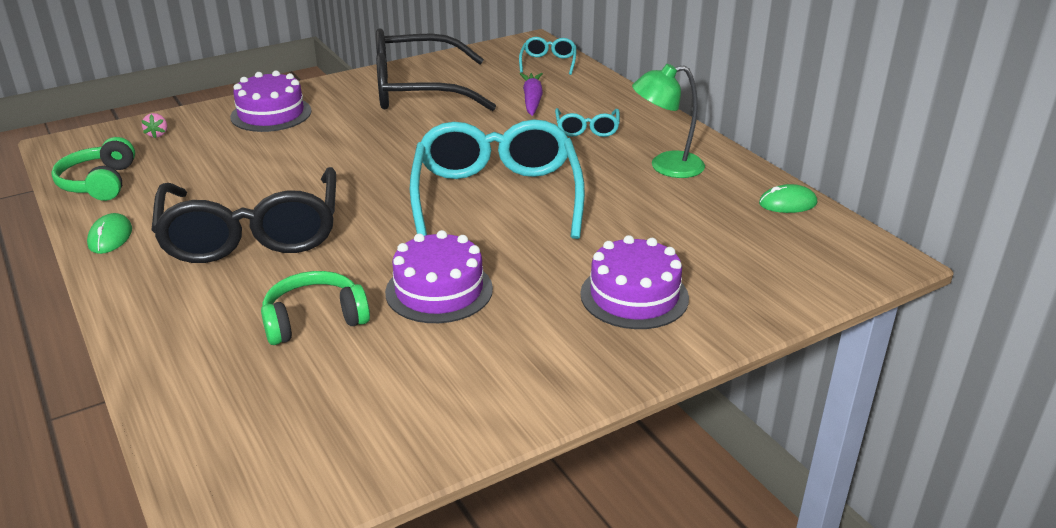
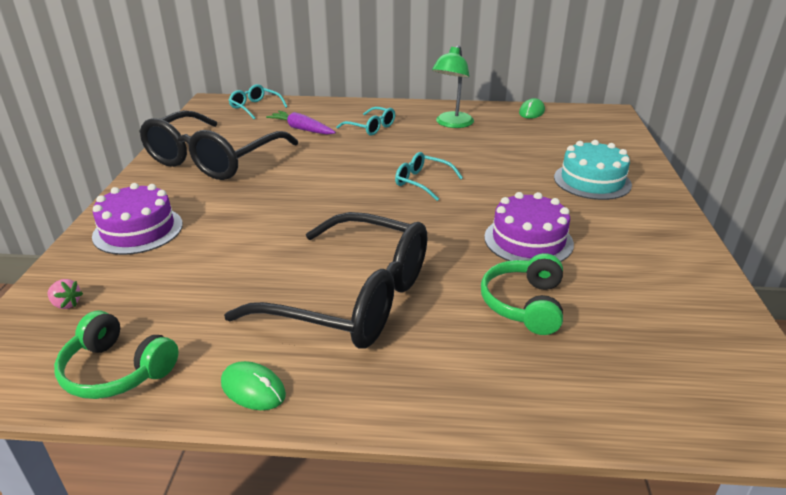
camera: 55 degrees left, 0 degrees up
(496, 196) = (422, 182): turquoise glasses -> turquoise glasses, size x0.44
(634, 296) = (592, 181): purple cake -> turquoise cake

